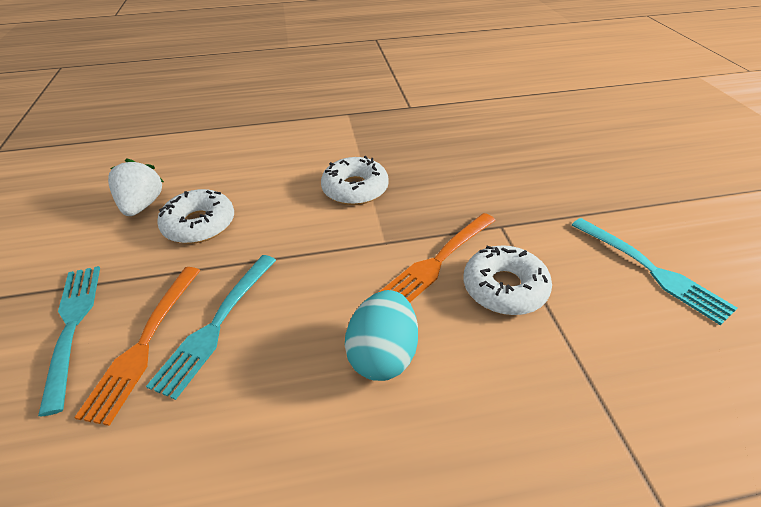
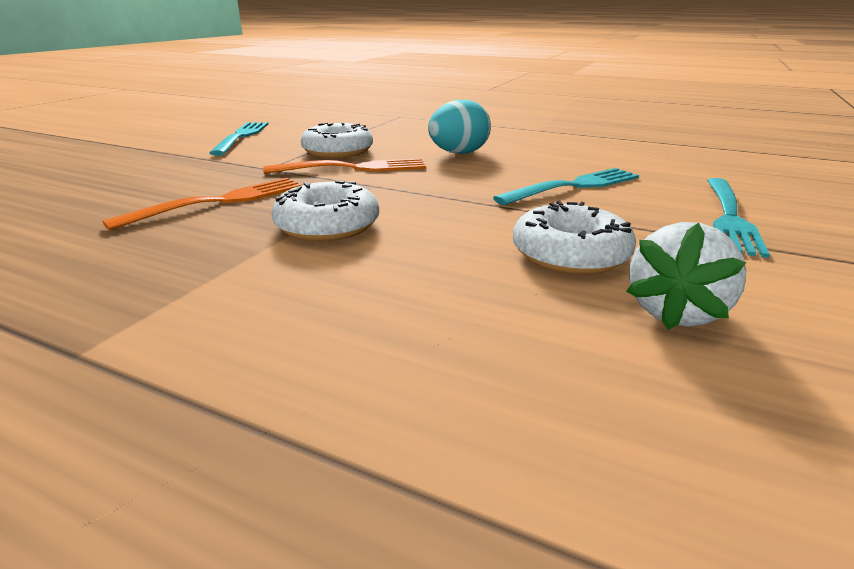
camera: 145 degrees left, 15 degrees down
(145, 343) = (643, 193): orange fork -> orange fork (219, 202)

